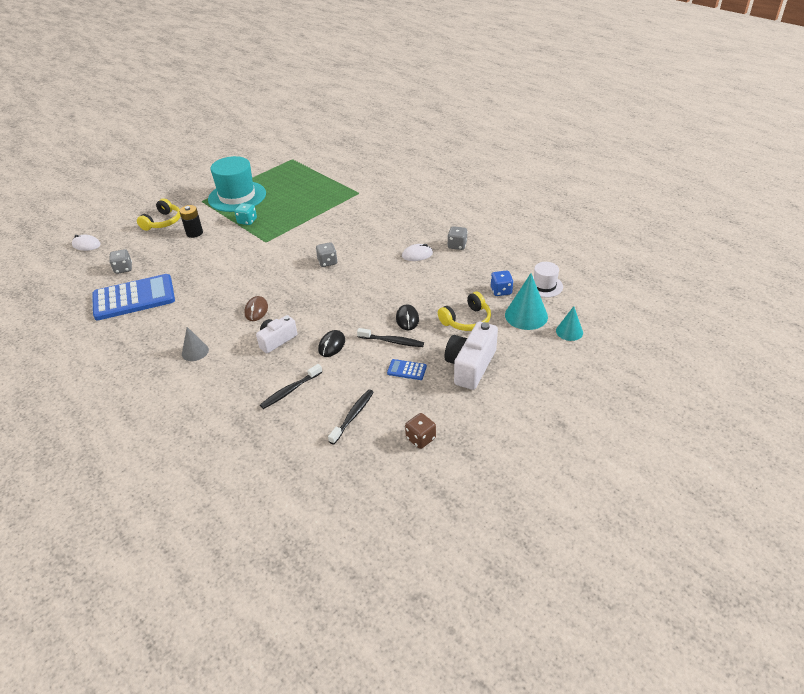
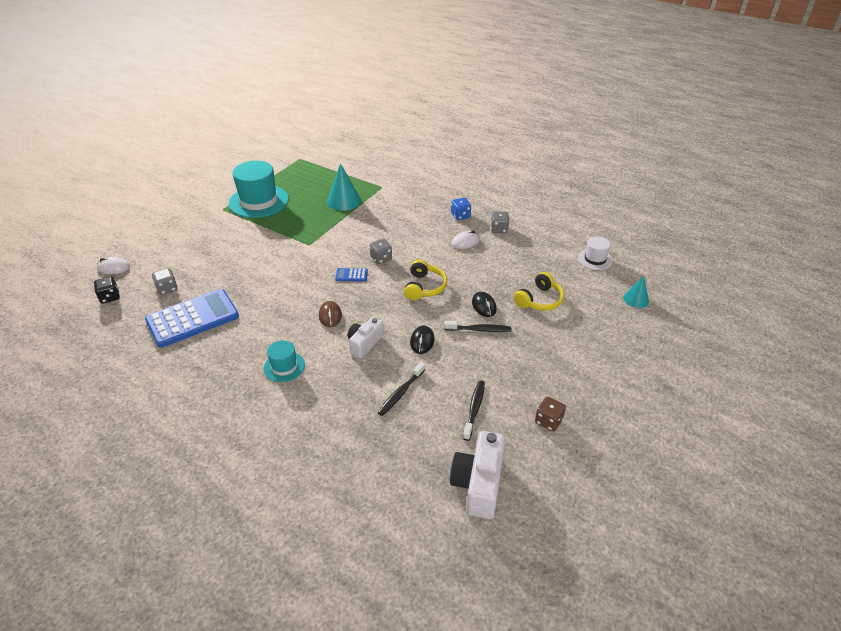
camera: 15 degrees left, 0 degrees up
(73, 270) = (110, 297): none -> black dice
(163, 222) = (190, 235): yellow headphones -> yellow headphones (424, 287)
(194, 233) = (229, 243): black battery -> none
(195, 351) = (284, 366): grey cone -> turquoise hat
(247, 221) = (280, 225): turquoise dice -> none
(406, 370) = (505, 356): blue calculator -> blue calculator (351, 275)
(470, 366) = (563, 343): white camera -> white camera (478, 484)
(501, 291) = (558, 268): blue dice -> blue dice (460, 216)
(526, 315) = (591, 289): turquoise cone -> turquoise cone (344, 201)

